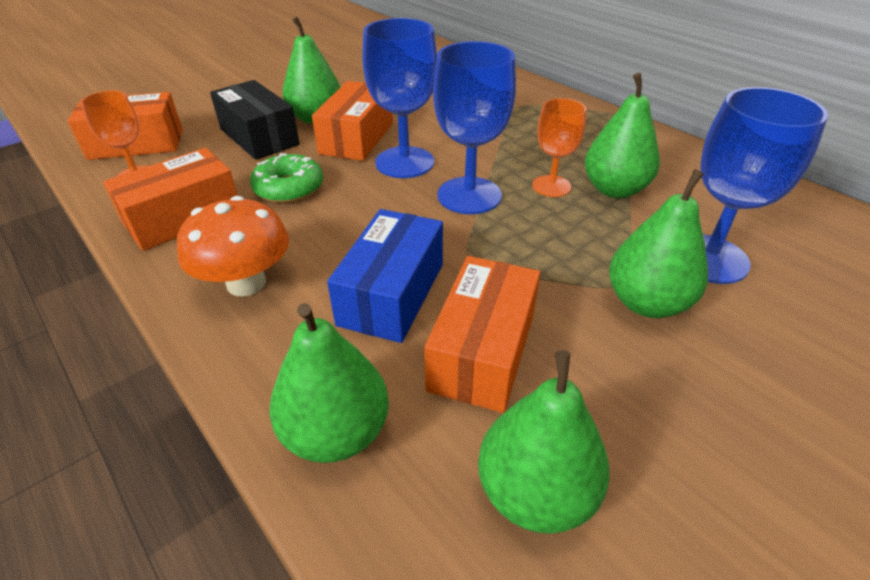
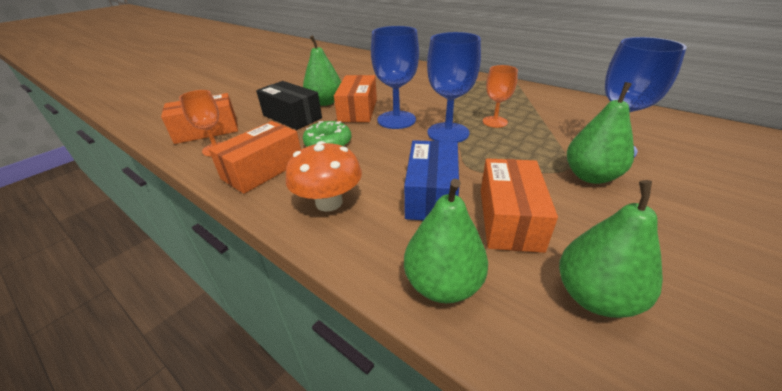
camera: 10 degrees left, 5 degrees down
(614, 189) = (533, 119): green pear -> none

